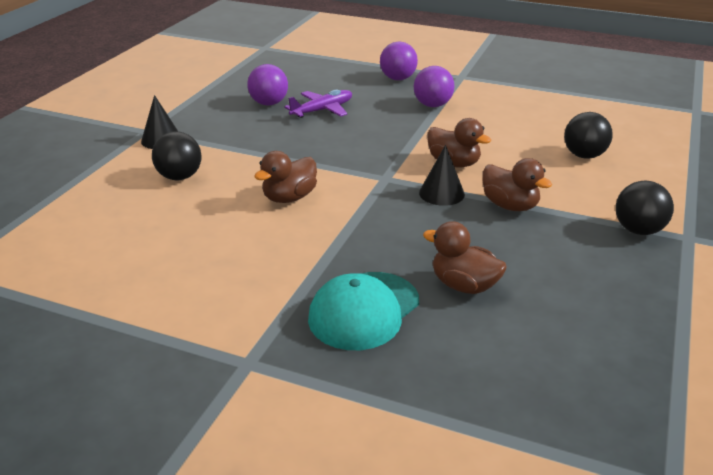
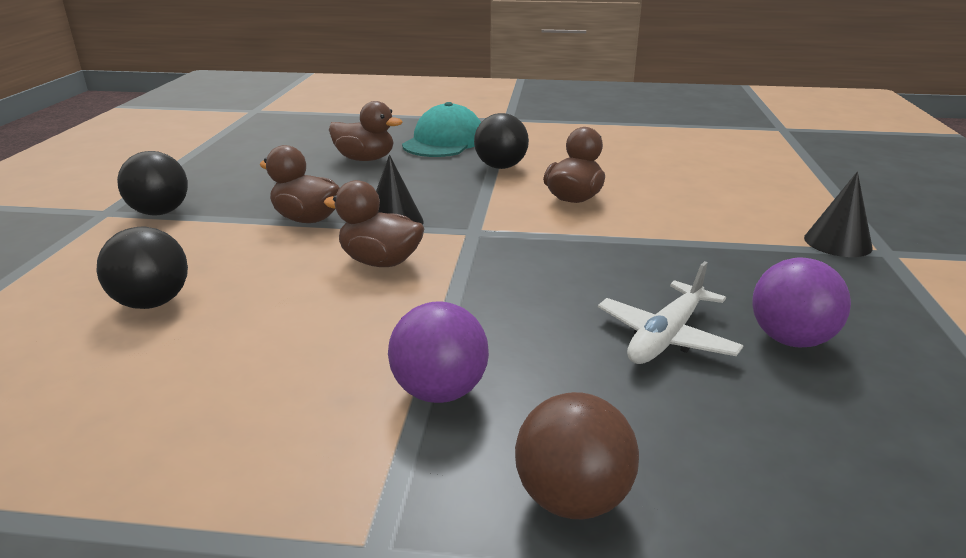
camera: 165 degrees right, 5 degrees down
(180, 177) = (727, 203): black ball -> black ball (501, 167)
(322, 110) = (666, 336): purple plane -> white plane
(398, 78) = (572, 498): purple ball -> brown ball

